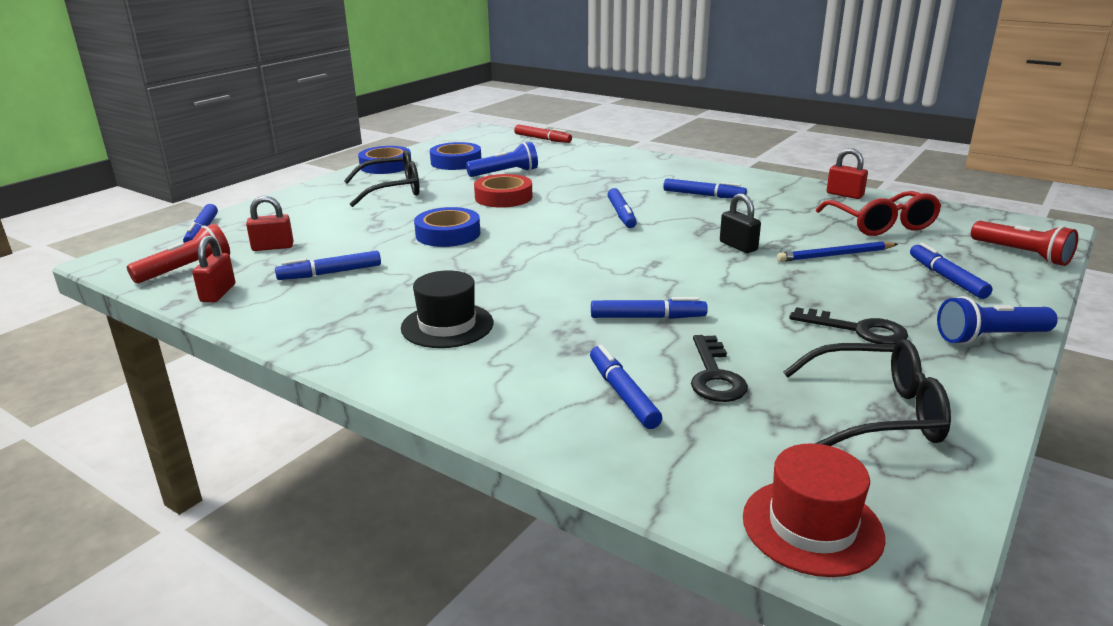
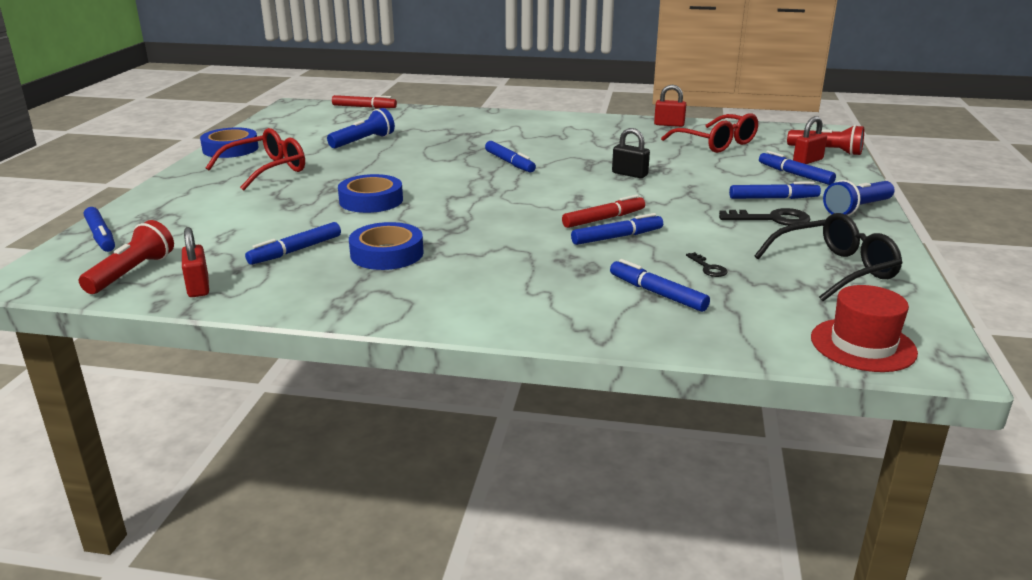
camera: 25 degrees left, 0 degrees up
(273, 247) = (203, 238): red padlock -> red padlock (807, 161)
(393, 190) = (267, 170): black glasses -> red glasses
(447, 325) = (460, 272): black hat -> none
(456, 162) = (301, 137): blue tape -> blue tape (387, 254)
(503, 197) = (387, 162): red tape -> none
(655, 294) = (604, 219): none -> red marker
(703, 195) = (561, 138): blue marker -> blue marker (773, 198)
(715, 376) = (708, 268): black key -> black key, size x0.55
(835, 255) = (706, 170): blue pencil -> none

